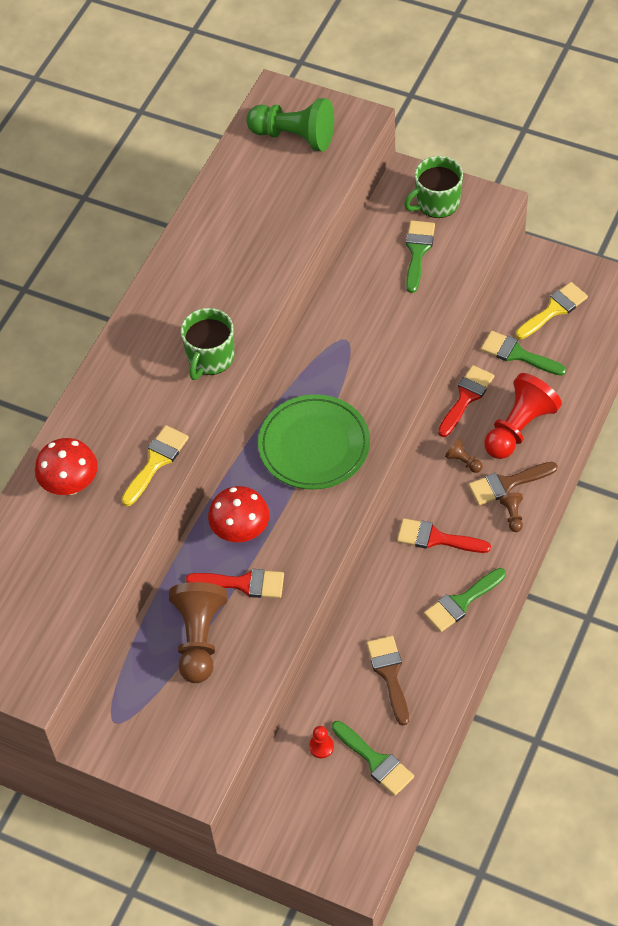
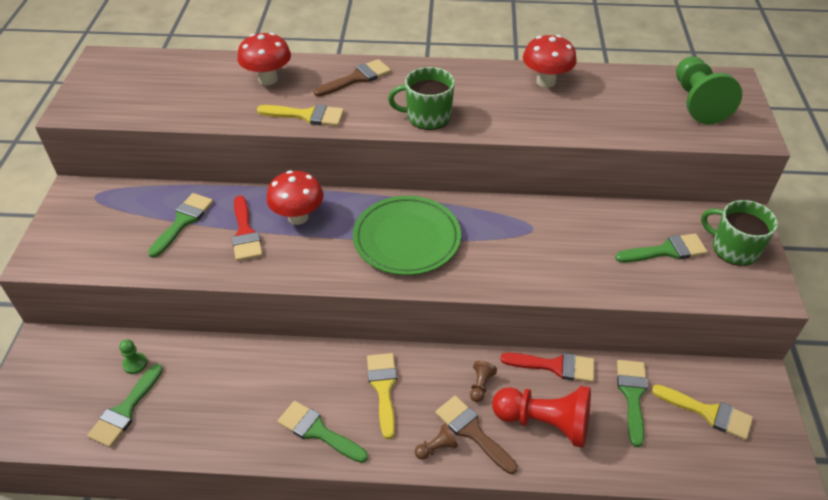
camera: 65 degrees right, 10 degrees down
(199, 638) = (183, 221): brown pawn -> green brush
(202, 240) = (546, 81): none -> red mushroom
(321, 746) = (135, 364): red pawn -> green pawn
(389, 674) = (221, 394): brown brush -> brown brush (357, 78)
(436, 538) = (383, 388): red brush -> yellow brush

